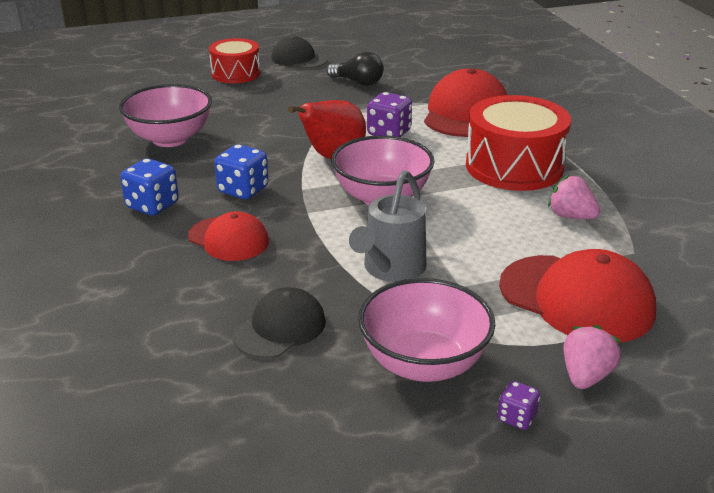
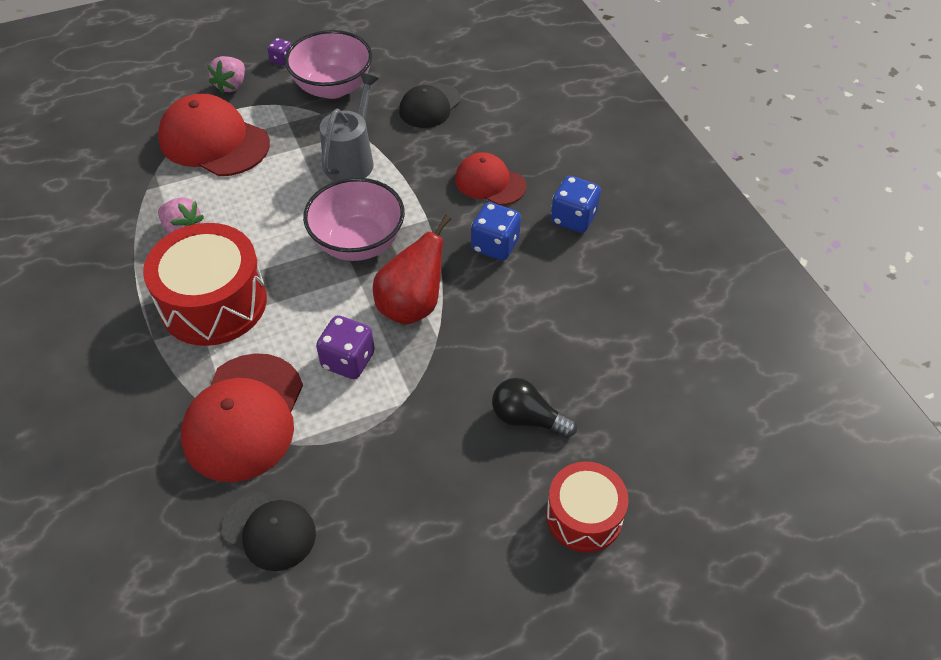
camera: 175 degrees right, 20 degrees up
(170, 139) = (606, 329): pink bowl -> none
(299, 59) = (495, 583): black cap -> black cap (269, 531)
(358, 82) = (391, 499): black light bulb -> black light bulb (527, 418)

